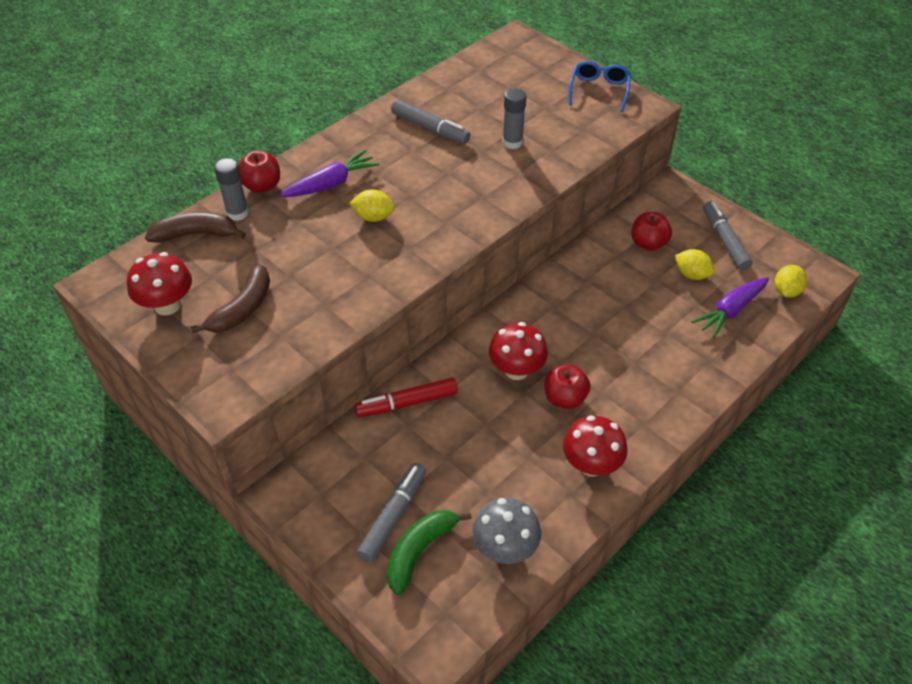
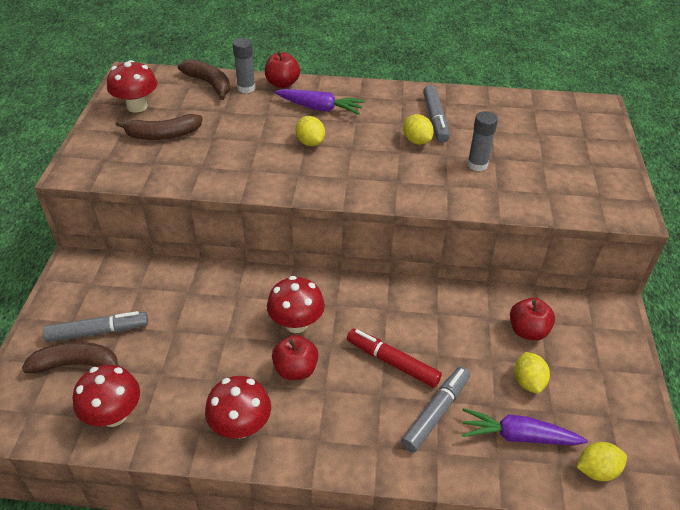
camera: 50 degrees right, 5 degrees down
(407, 403) = (207, 281): red marker -> red marker (392, 362)
(420, 551) = (77, 364): green banana -> brown banana
(445, 155) = (416, 141): none -> yellow lemon
(505, 548) = (114, 415): grey mushroom -> red mushroom
(599, 90) = (609, 178): blue glasses -> none
(724, 240) = (601, 384): grey marker -> grey marker (436, 412)

